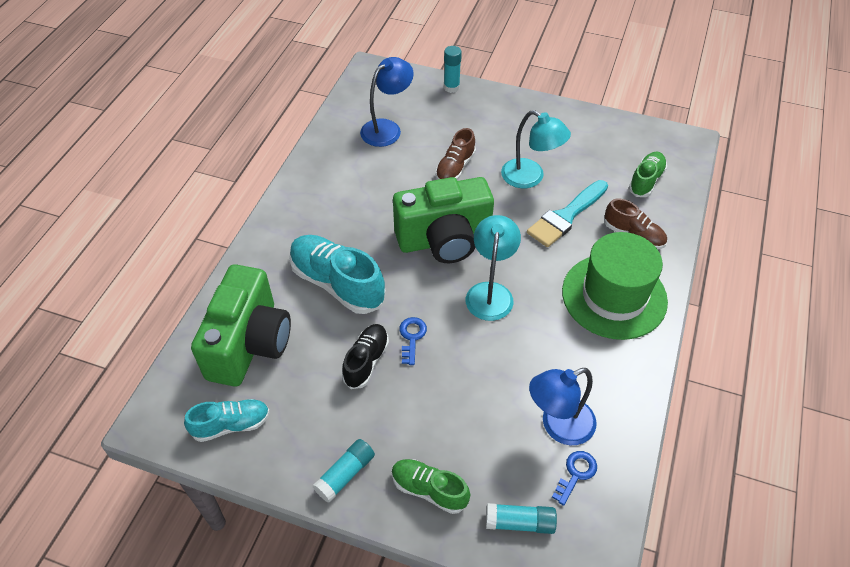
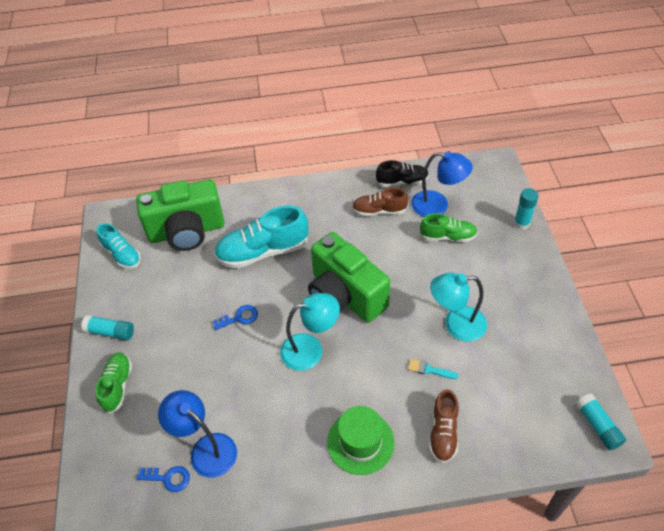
camera: 65 degrees right, 0 degrees up
(337, 283) = (263, 251): turquoise shoe -> turquoise shoe turned 120 degrees counterclockwise
(366, 361) = (205, 300): black shoe -> black shoe (402, 182)
(455, 168) = (428, 268): brown shoe -> brown shoe (379, 211)
(519, 522) = (112, 455): turquoise glue stick -> turquoise glue stick (598, 426)
(530, 178) = (456, 325): turquoise lamp -> turquoise lamp turned 75 degrees clockwise
(566, 216) = (429, 370): turquoise brush -> turquoise brush, size x0.46
(614, 296) = (360, 442): green hat -> green hat, size x0.66
(646, 181) = (522, 419): green shoe -> green shoe (448, 237)

